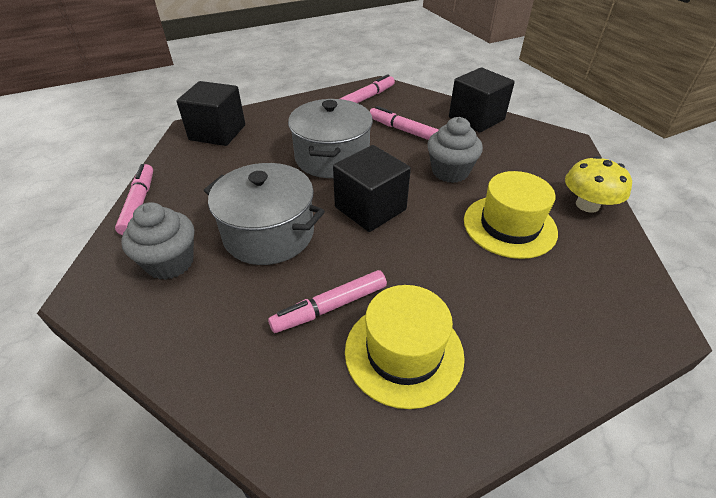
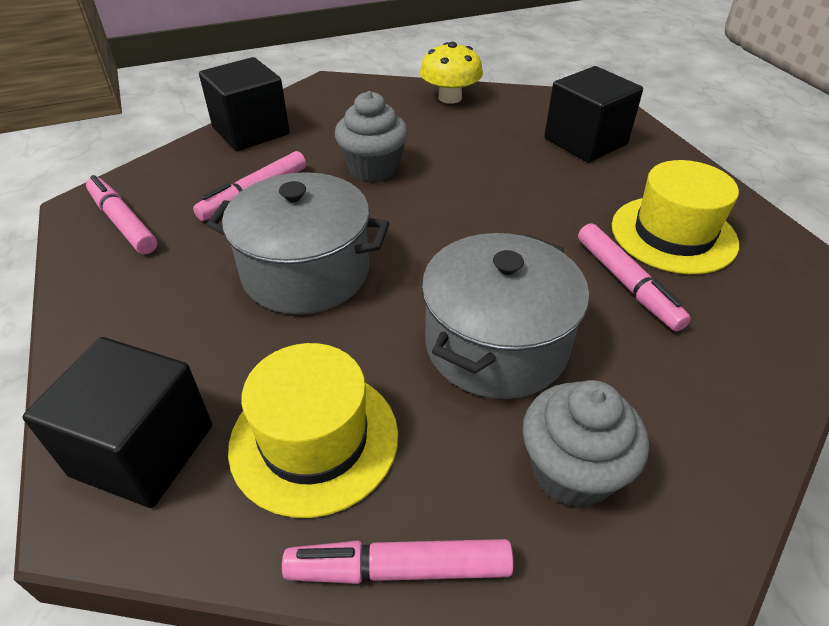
camera: 85 degrees left, 0 degrees up
(370, 208) = (443, 240): black cube -> black cube (585, 141)
(509, 226) = (482, 145): yellow hat -> yellow hat (314, 439)

